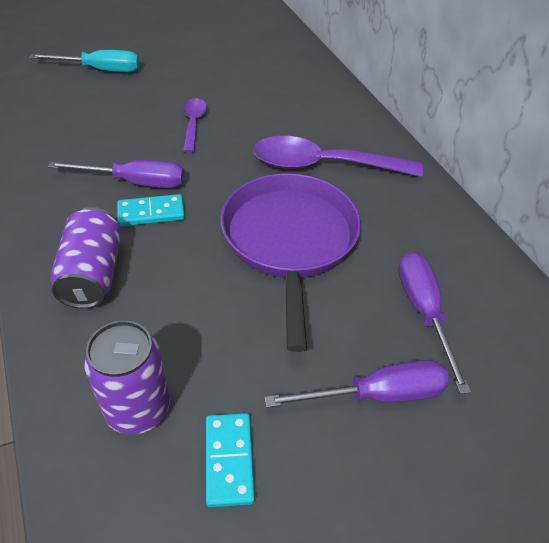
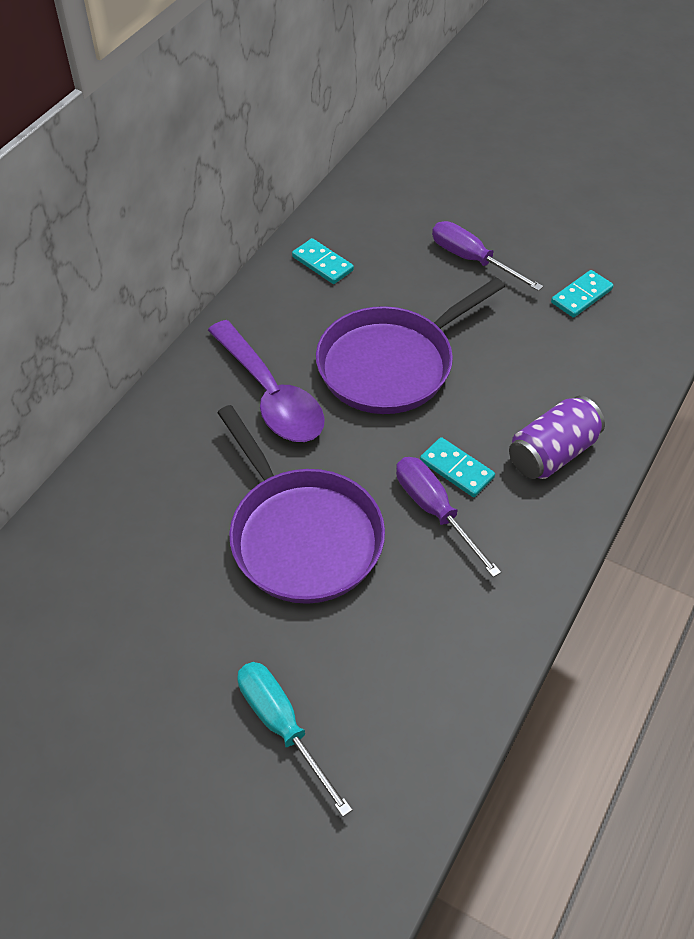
camera: 125 degrees left, 5 degrees up
(138, 409) = (604, 351): purple can -> none
(193, 124) = (302, 536): purple spoon -> purple pan
(423, 312) = (384, 266): purple screwdriver -> none
(460, 270) = (322, 263): none -> turquoise domino

